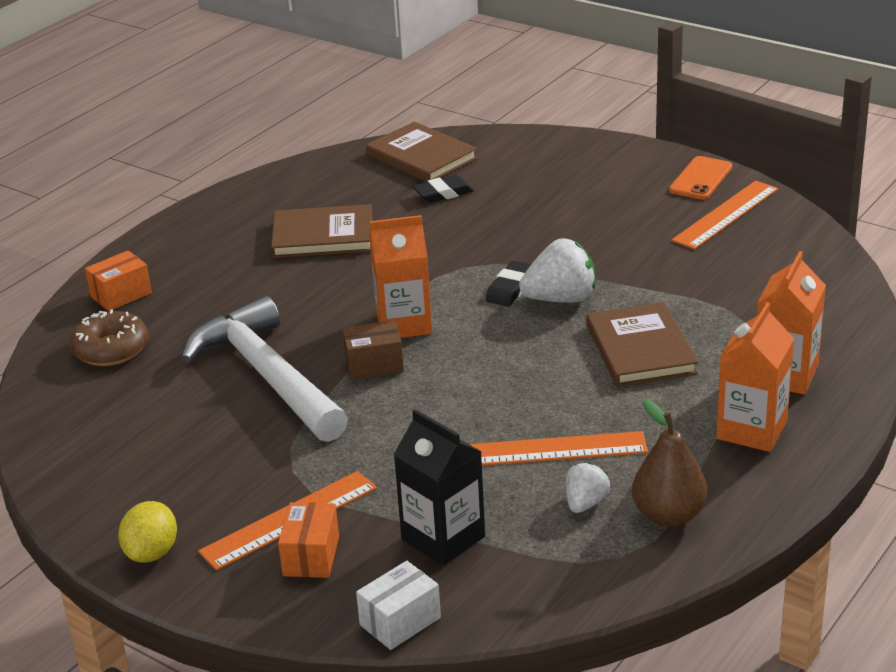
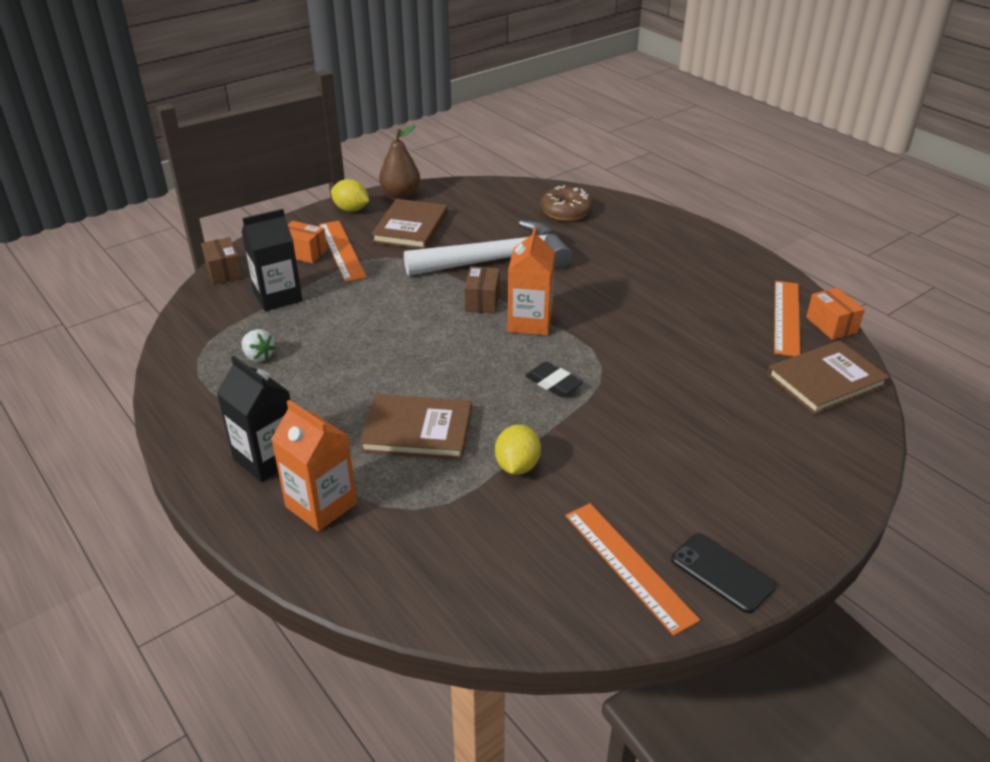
camera: 105 degrees right, 5 degrees up
(121, 295) = (634, 219): orange box -> orange box (831, 325)
(323, 236) = (685, 306): brown book -> brown book (410, 227)
(400, 621) = (224, 272): white box -> brown box
(443, 193) = (743, 380): black eraser -> none
(554, 450) = (324, 356): orange ruler -> orange ruler (786, 317)
(560, 299) = (521, 406): white strawberry -> none
(650, 283) = (517, 466): none -> yellow lemon
(668, 515) = (213, 388): brown pear -> brown pear (400, 194)
(700, 179) = (722, 573): orange phone -> black phone
(752, 430) = (267, 458): orange carton -> black carton

